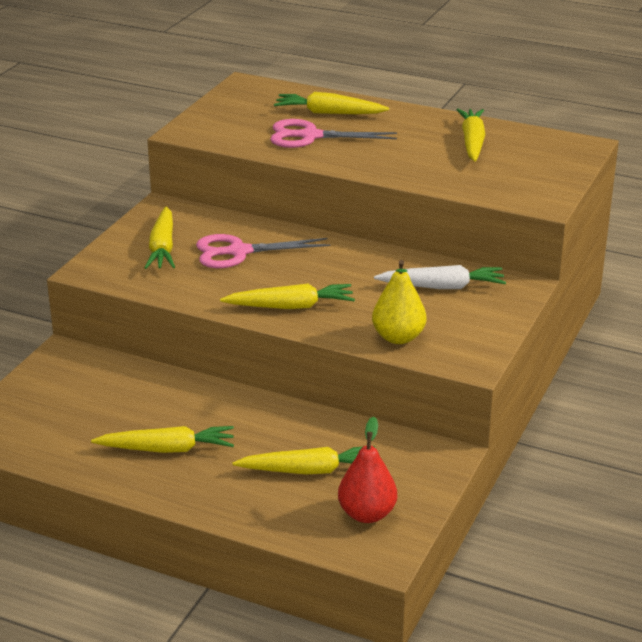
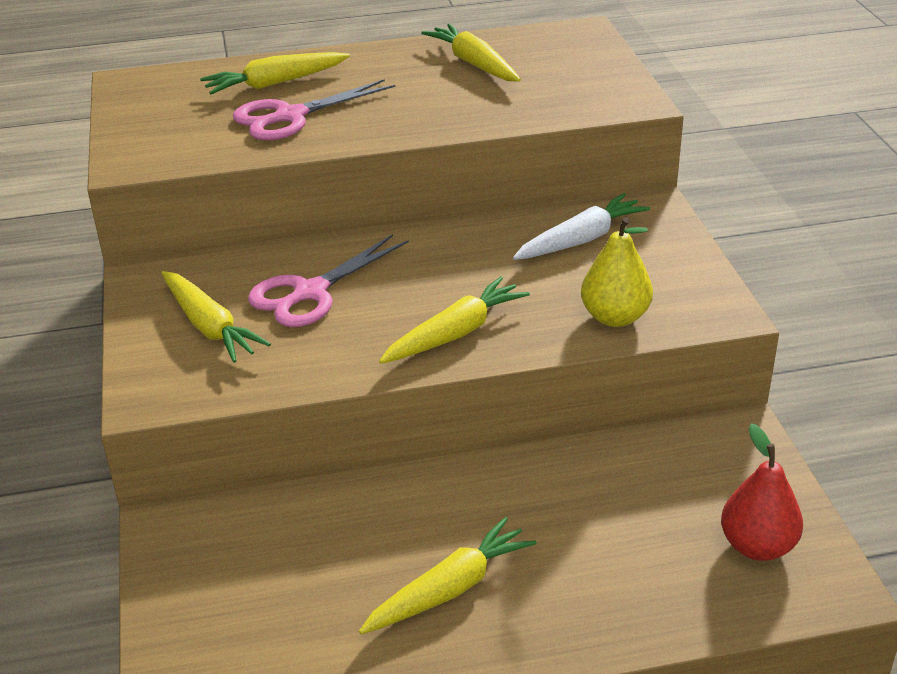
camera: 35 degrees left, 5 degrees up
(309, 470) = (637, 526): yellow carrot -> none

